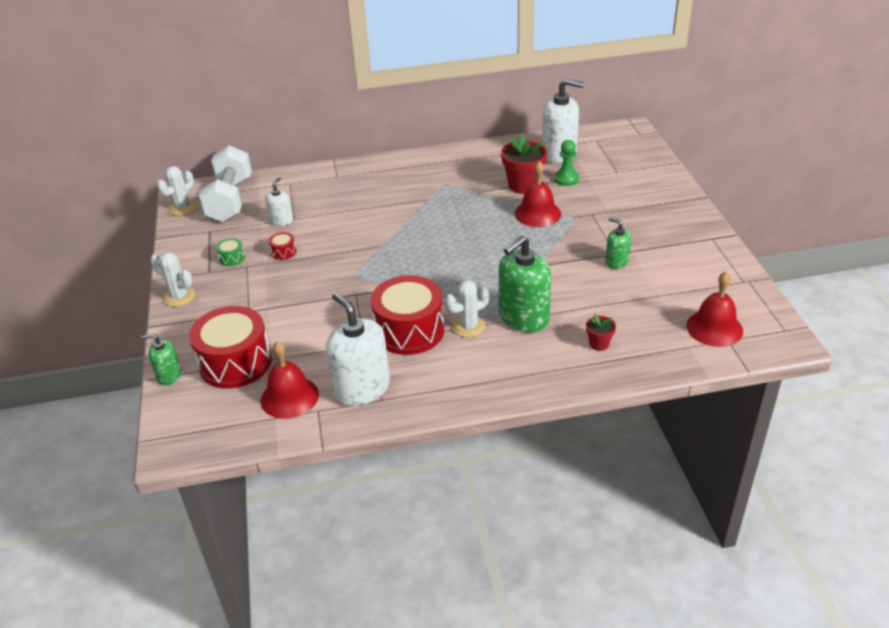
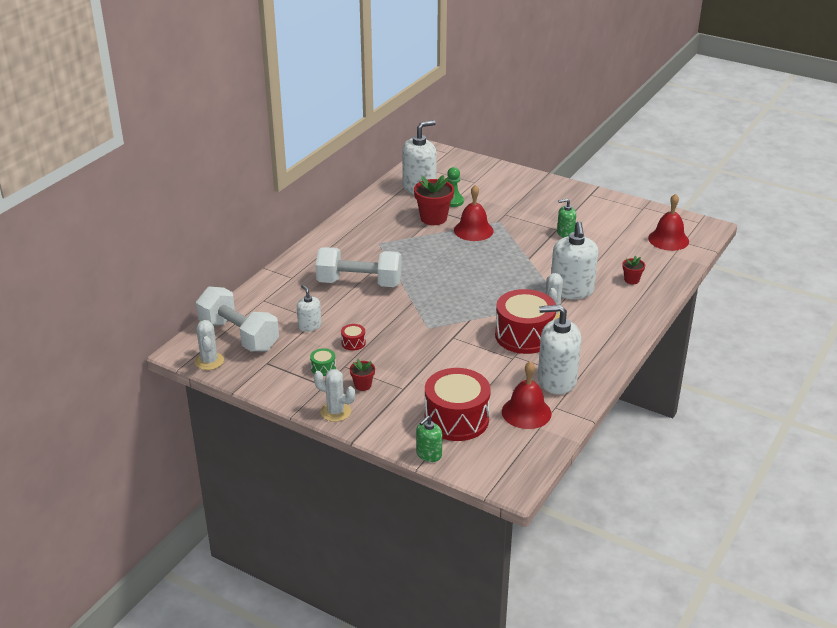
camera: 50 degrees left, 5 degrees down
(179, 297) = (335, 412): white cactus -> white cactus turned 45 degrees clockwise
(230, 289) = (363, 385): none -> red flower pot
(372, 207) = (359, 283): none -> white dumbbell
(523, 318) = (571, 290): green soap dispenser -> white soap dispenser

